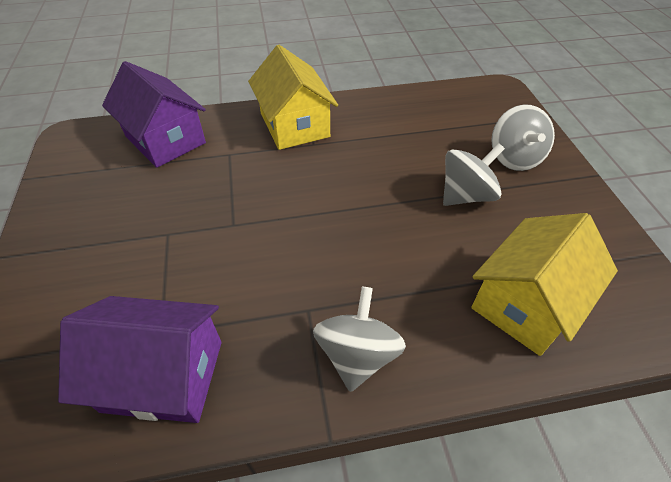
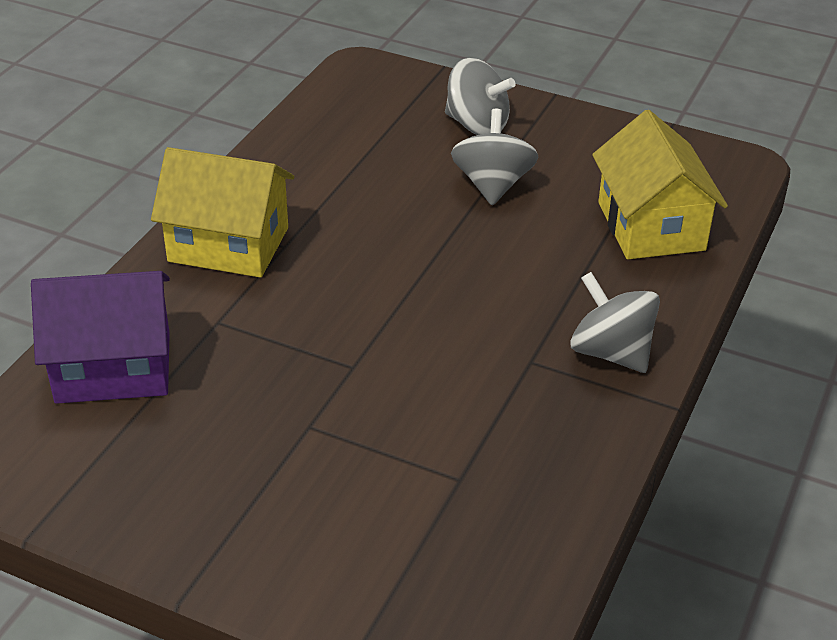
camera: 55 degrees left, 10 degrees down
(163, 375) = (516, 493): purple house -> none

